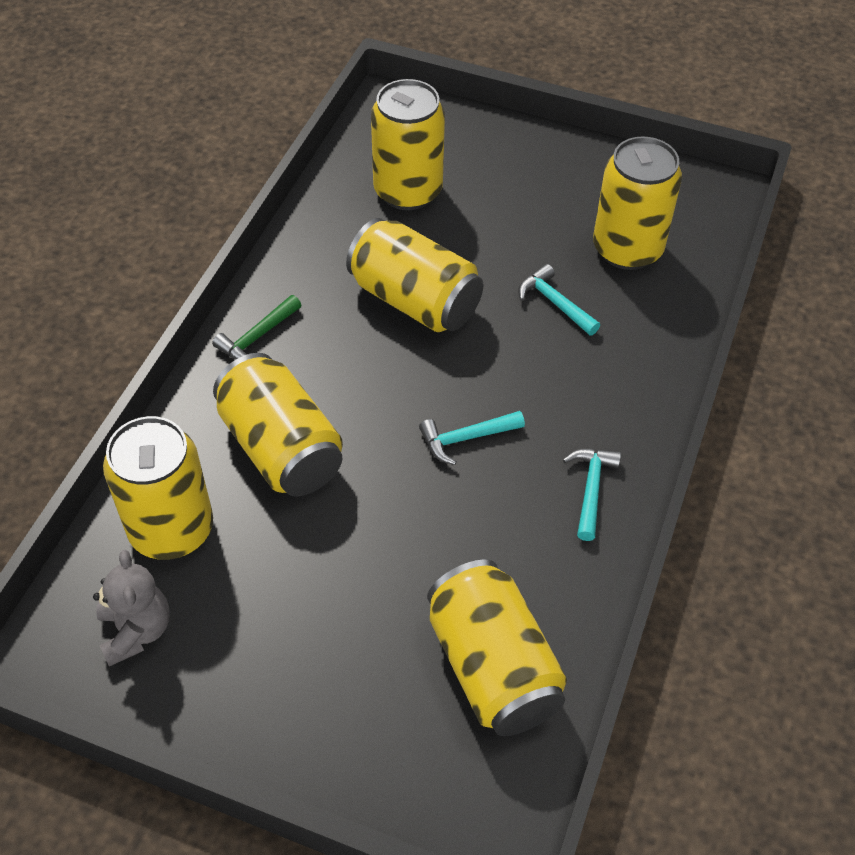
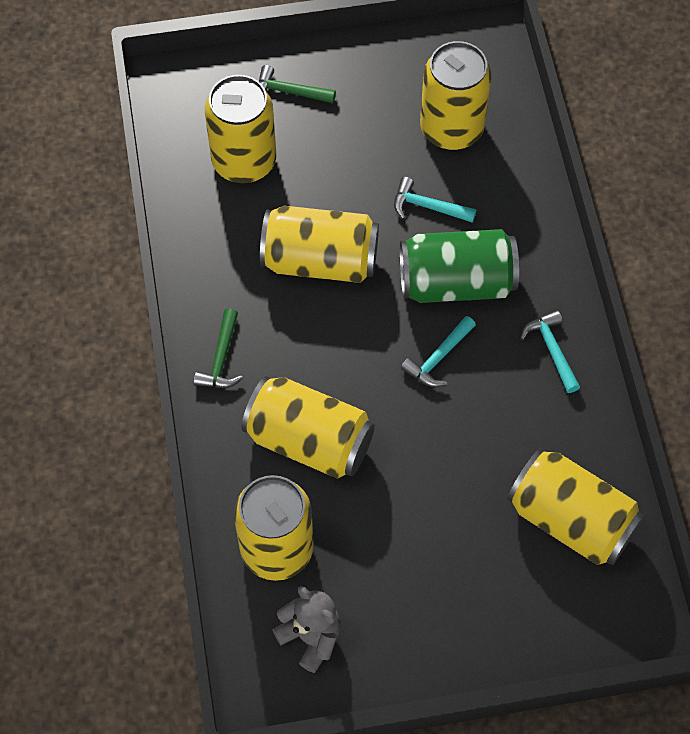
camera: 30 degrees left, 10 degrees up
(492, 156) = (289, 92): none -> green hammer
(534, 380) = (456, 282): none -> green can

